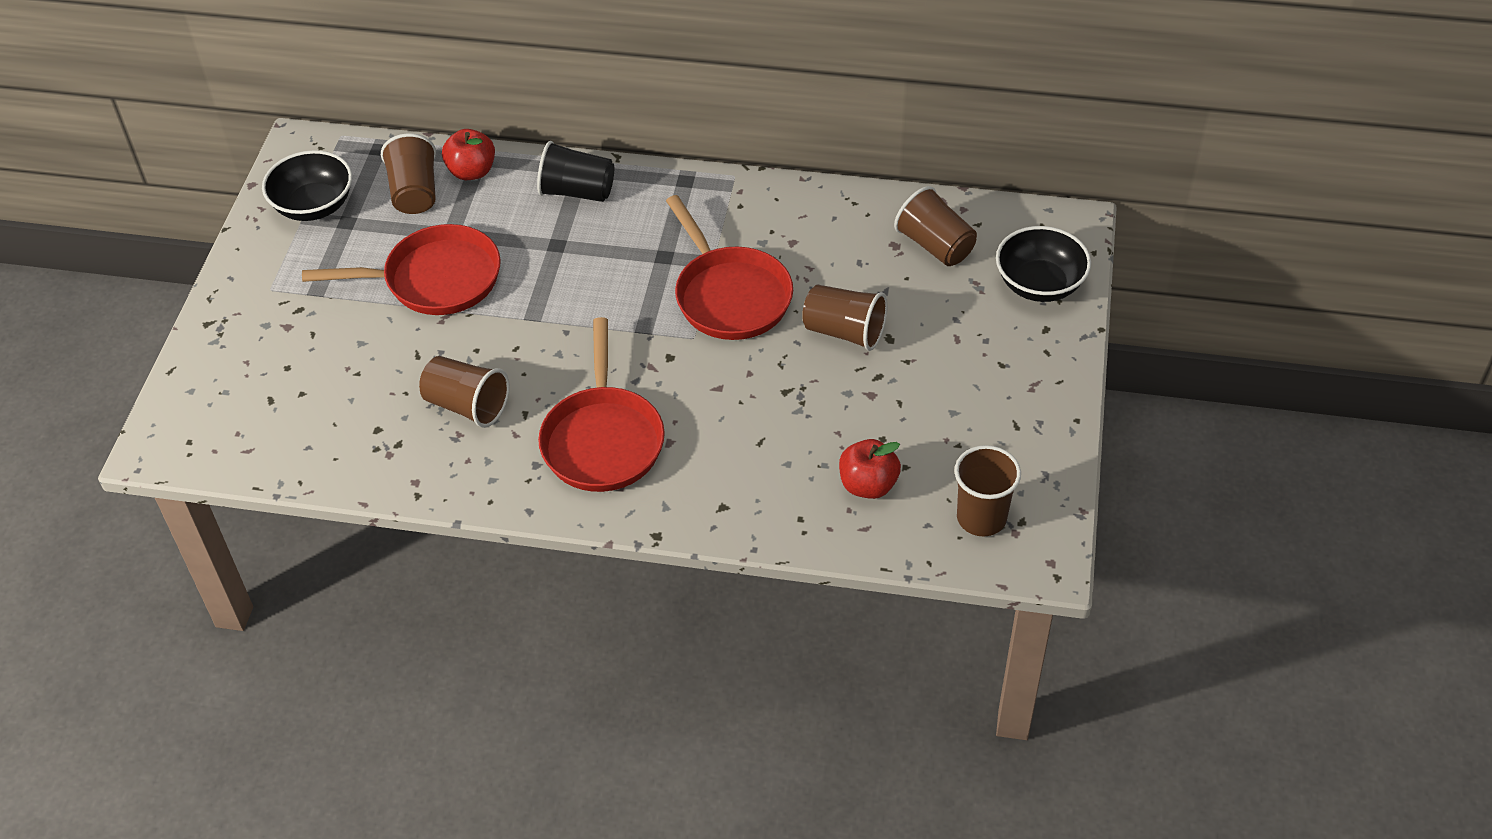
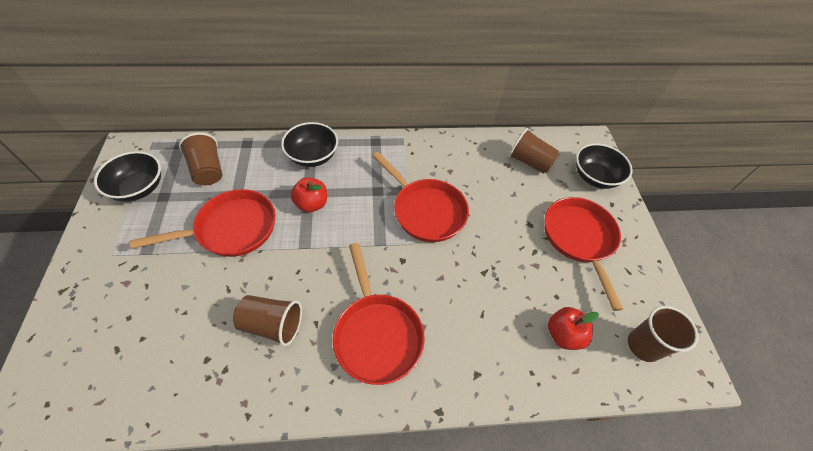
camera: 20 degrees left, 5 degrees up
(472, 171) = (243, 152): red apple -> red apple (311, 204)
(577, 191) = (312, 156): black cup -> black bowl
(844, 332) = (502, 224): brown cup -> none
(960, 370) = (579, 239): none -> red pan

